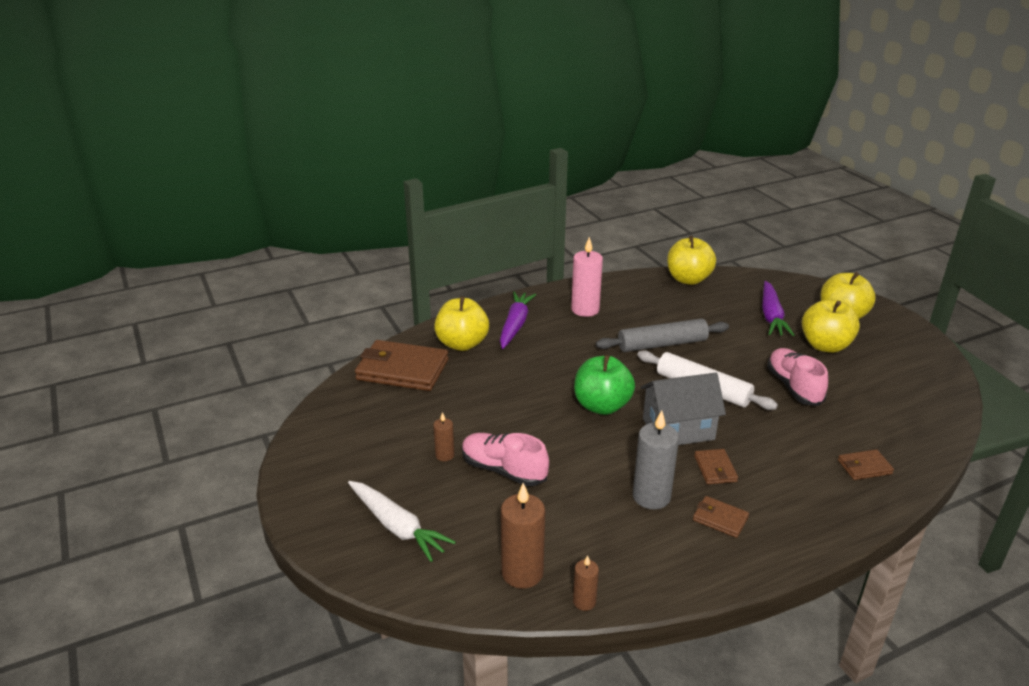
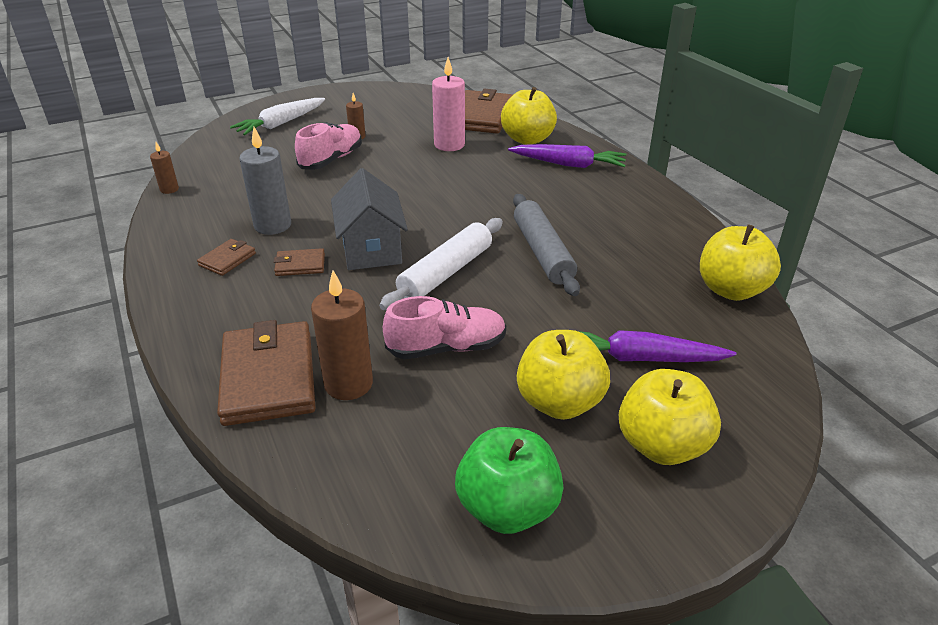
camera: 90 degrees right, 5 degrees up
(522, 573) = (211, 167): brown candle -> brown candle (348, 384)
(585, 310) = (614, 205): pink candle -> pink candle (449, 145)
(602, 406) = (417, 207): green apple -> green apple (507, 508)
(864, 467) = (269, 377): brown wallet -> brown wallet, size x2.12

